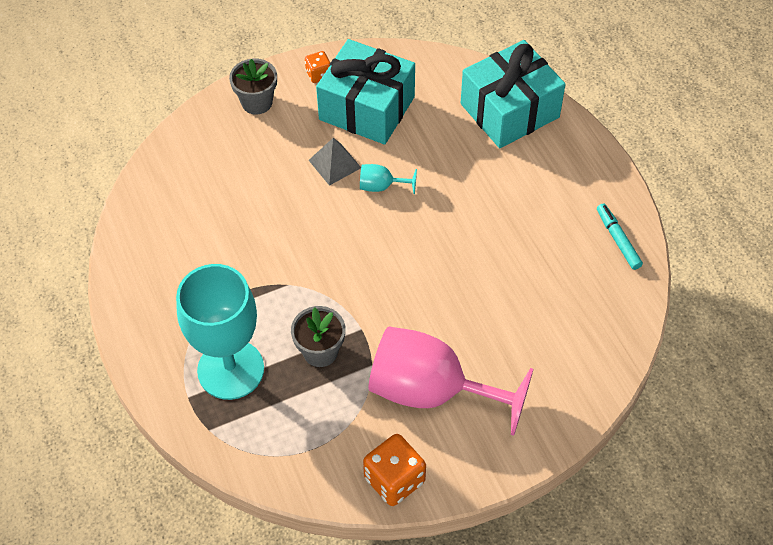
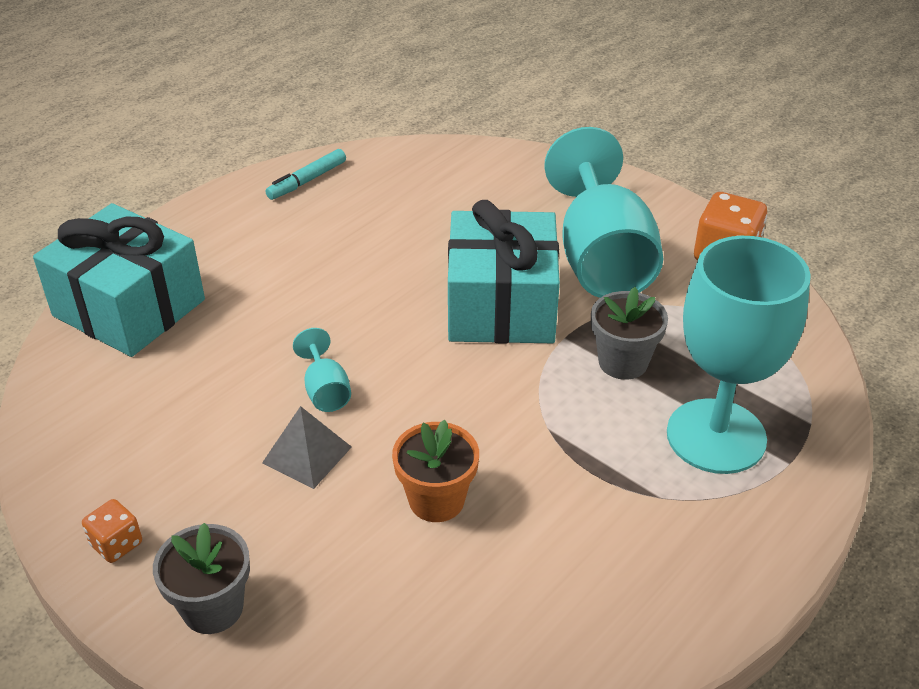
camera: 115 degrees left, 15 degrees down
(267, 210) = (436, 500): none -> orange flower pot
(367, 108) = (176, 456): turquoise gift -> turquoise gift (501, 306)
(431, 391) = (601, 259): pink goblet -> turquoise goblet

